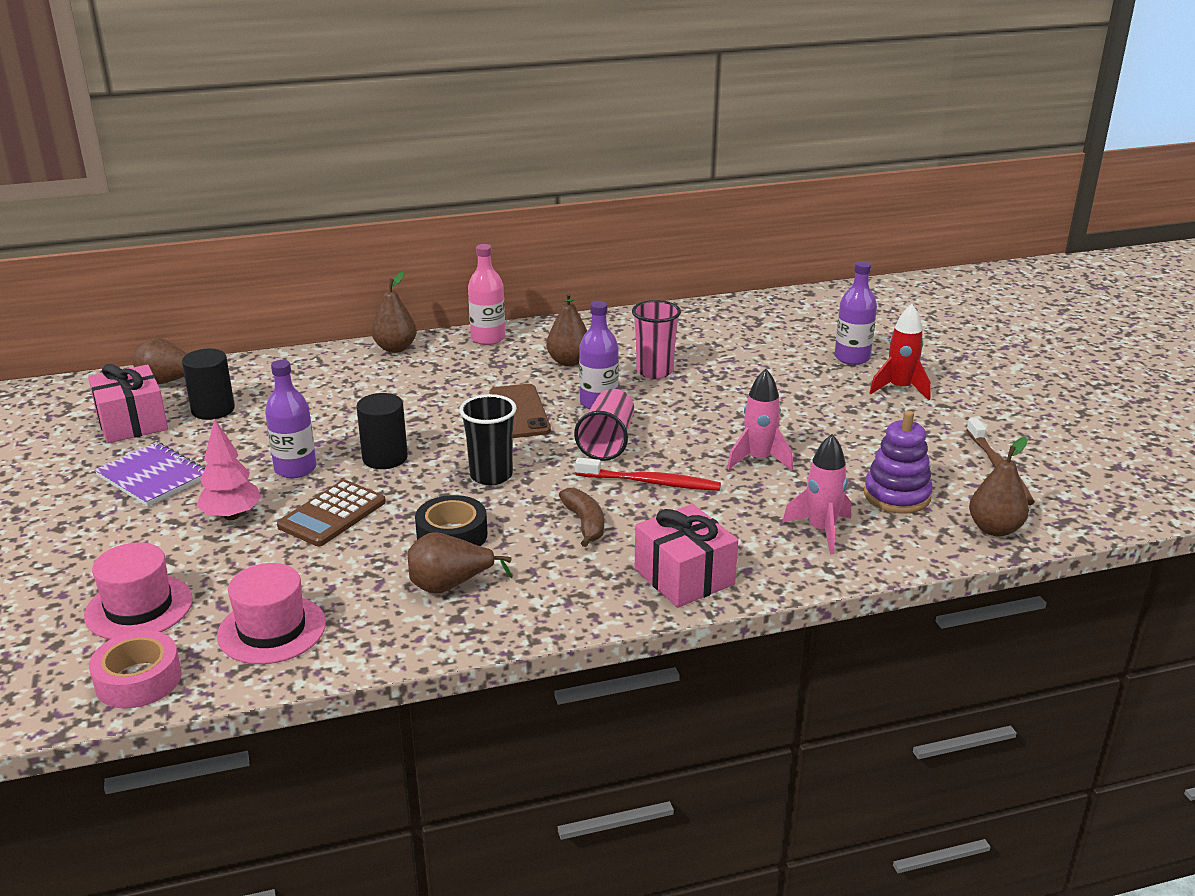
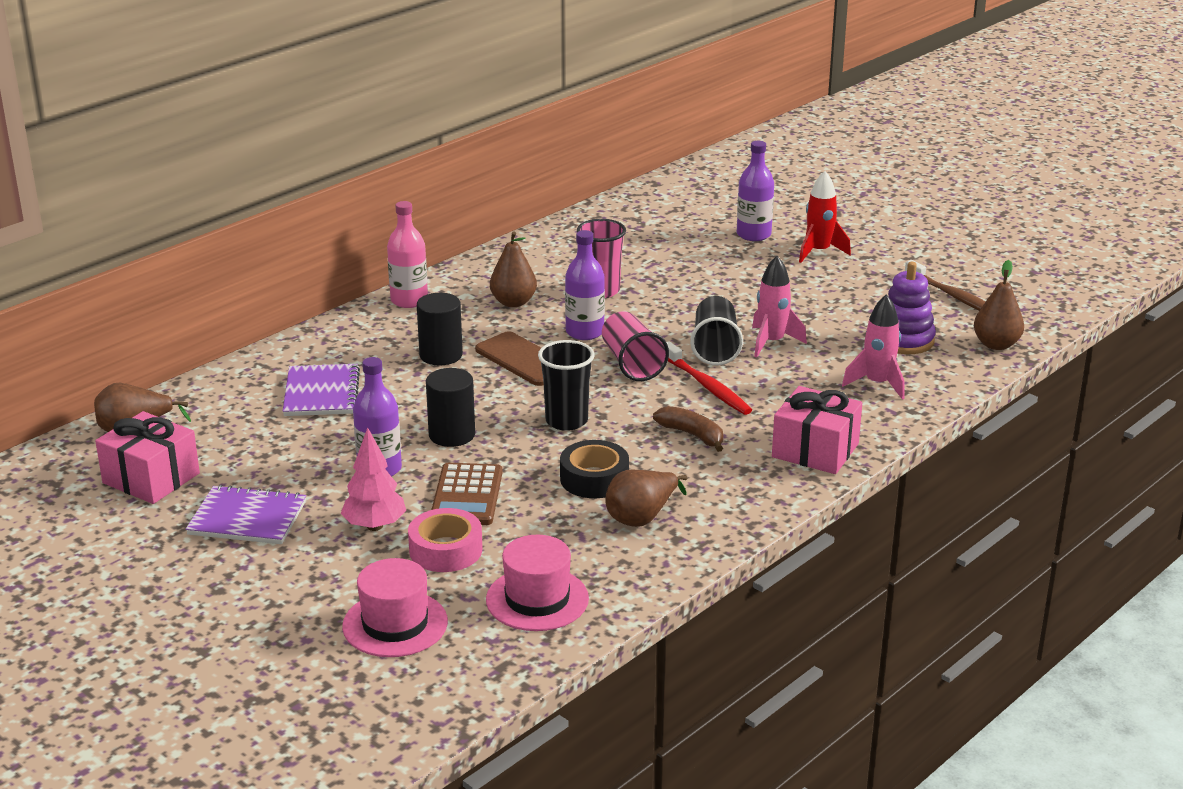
camera: 30 degrees left, 0 degrees up
(138, 680) = (474, 674): pink tape -> pink tape (445, 550)
(213, 410) = (220, 442): black cylinder -> black cylinder (441, 355)
(331, 393) = (321, 393): none -> purple notebook
(395, 348) = (329, 334): brown pear -> none
(651, 482) = (707, 386): red toothbrush -> red toothbrush turned 75 degrees clockwise
(699, 449) = (715, 348): none -> black cup

